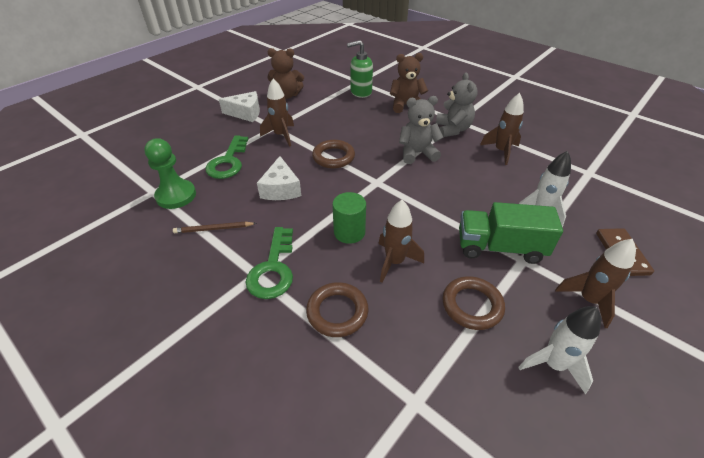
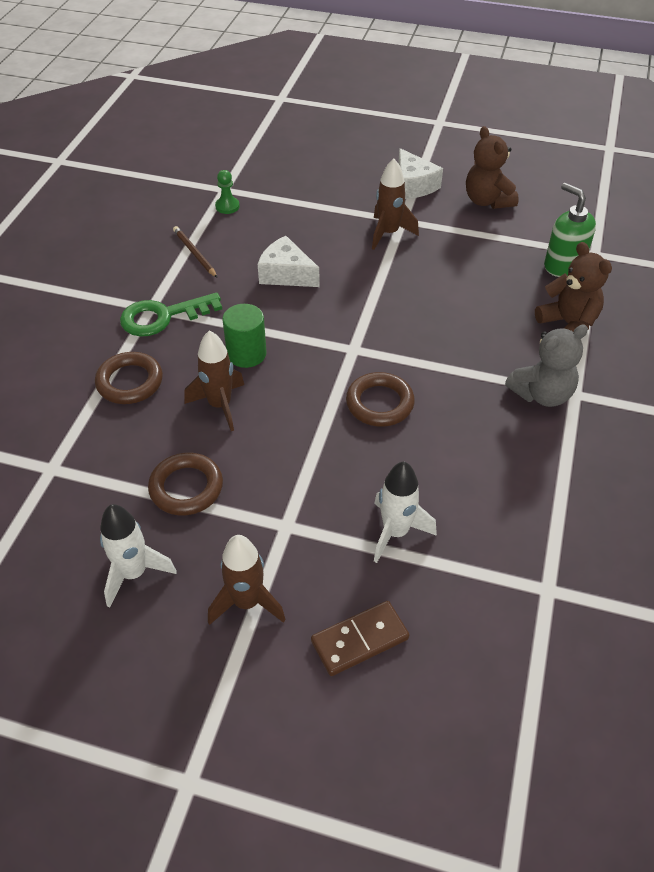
camera: 65 degrees right, 5 degrees up
(176, 195) = (227, 206): green pawn -> green pawn, size x0.54
(228, 162) = (306, 215): green key -> none
(281, 189) = (286, 274): white cheese -> white cheese turned 60 degrees clockwise
(333, 157) = (377, 294): brown ring -> brown ring (379, 403)
(417, 153) = (446, 370): grey teddy bear -> none
(500, 247) = (296, 498): green truck -> none
(501, 151) = (524, 464): brown rocket -> none

